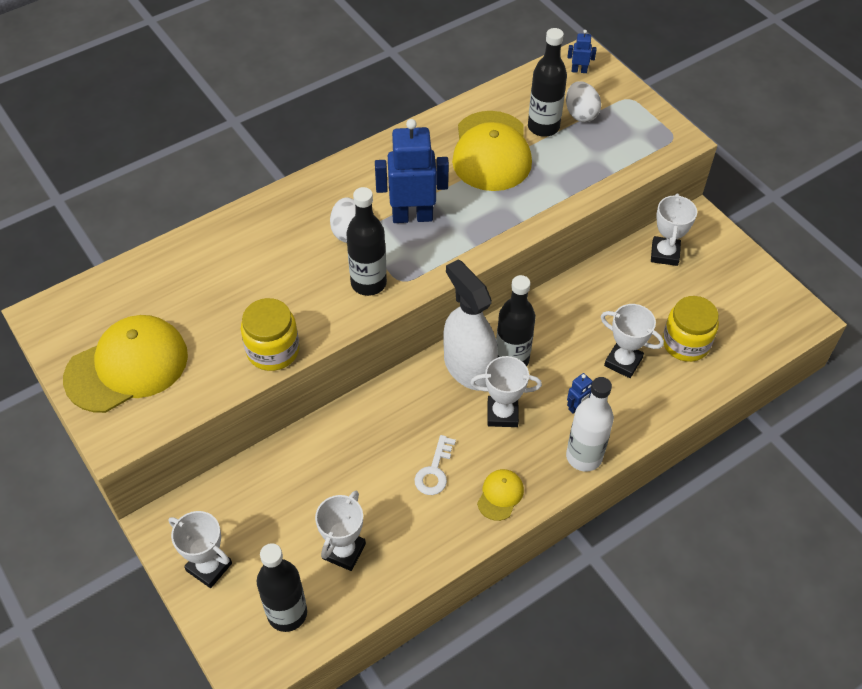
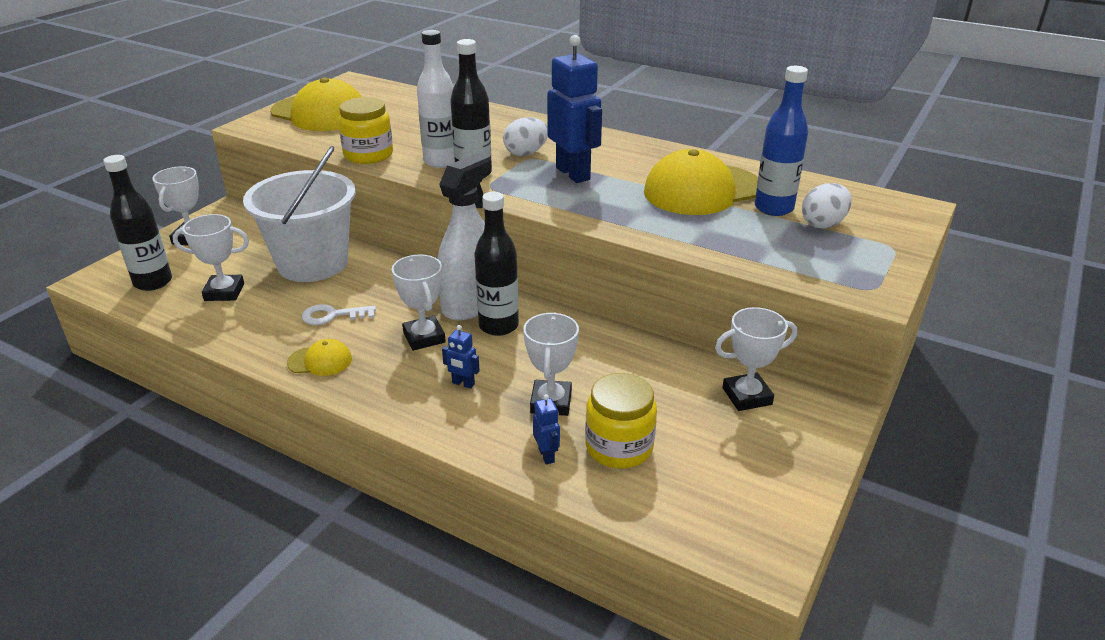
camera: 65 degrees right, 20 degrees down
(331, 467) = (313, 263): none -> white bucket
(543, 127) = (773, 208): black bottle -> blue bottle
(579, 70) = (889, 209): blue robot -> blue robot (546, 455)
(584, 457) = (397, 405): white bottle -> white bottle (441, 161)

